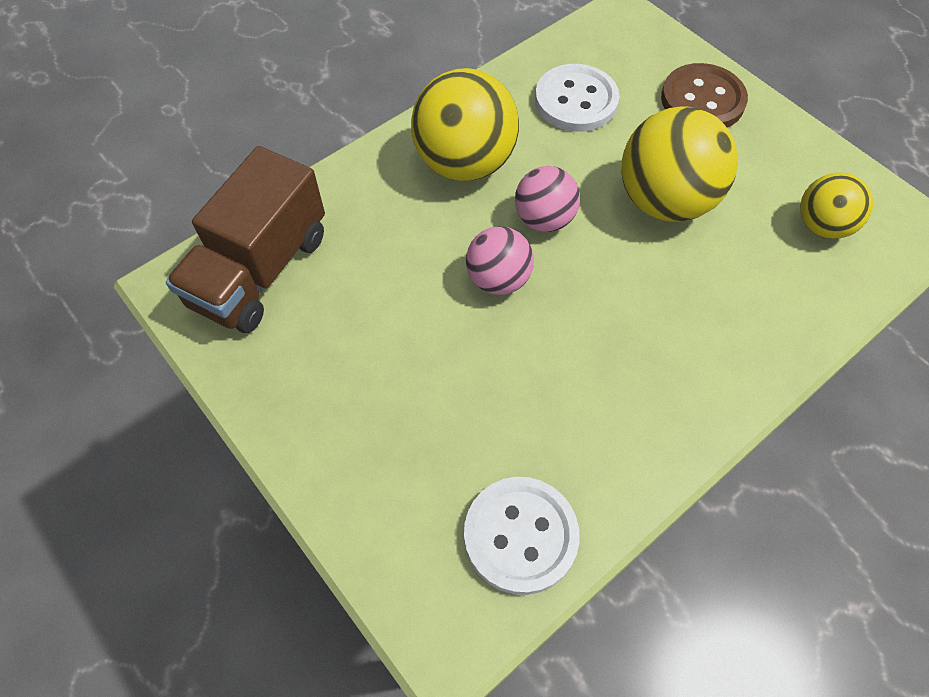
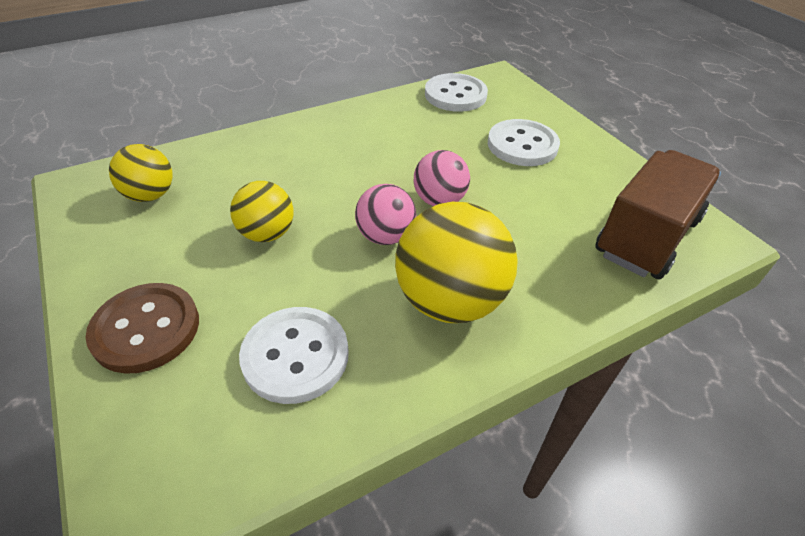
camera: 170 degrees left, 15 degrees down
(399, 410) = (522, 145): none -> white button
(665, 201) = (267, 234): yellow ball -> yellow ball, size x0.59

